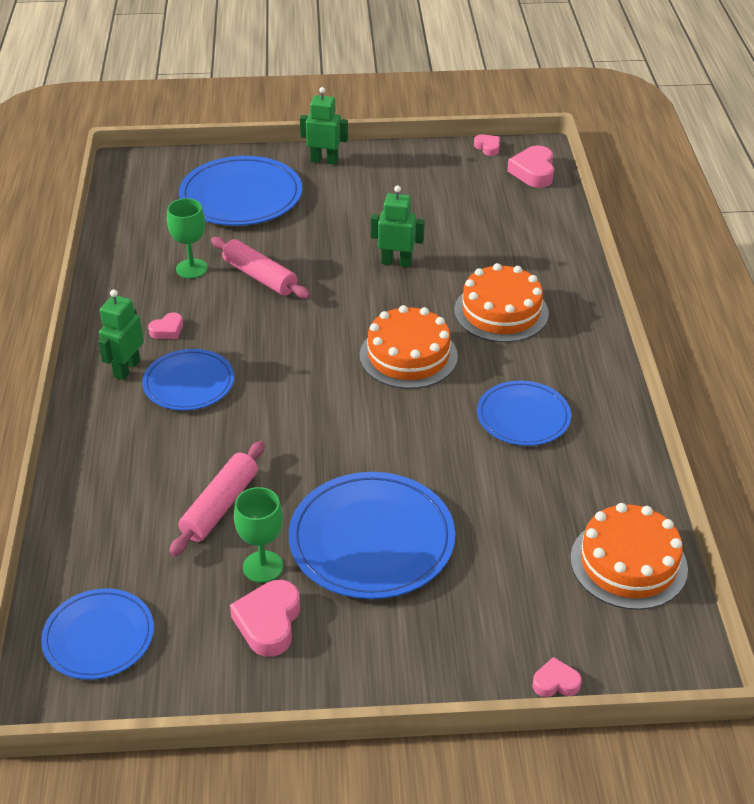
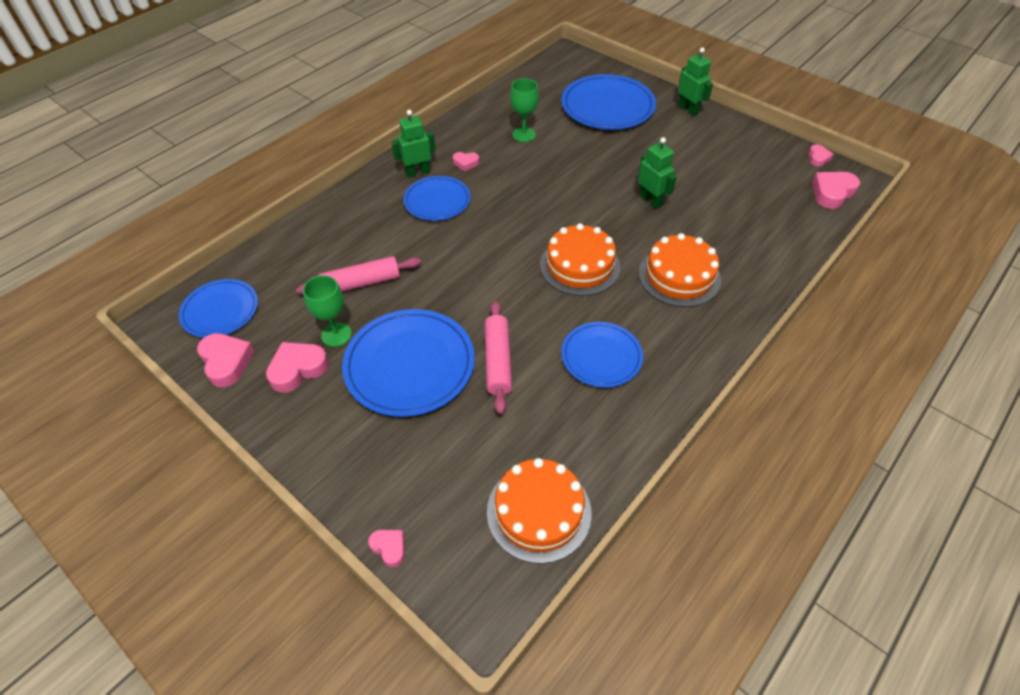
camera: 45 degrees right, 10 degrees up
(182, 673) = (226, 362): none -> pink heart
(260, 277) = (555, 161): pink rolling pin -> pink rolling pin (498, 361)

